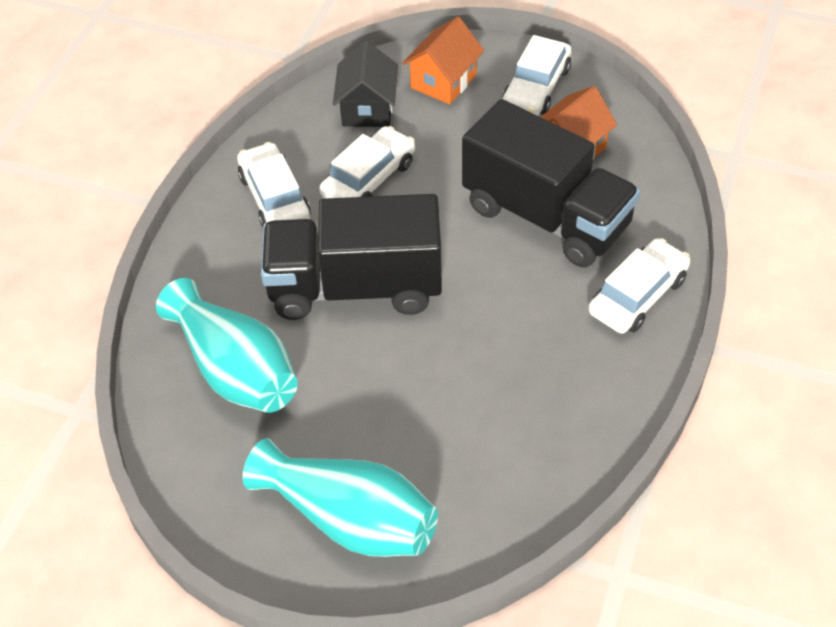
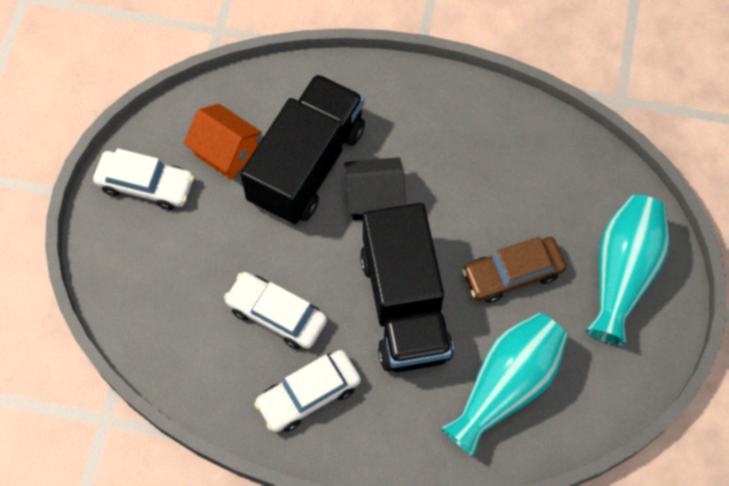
camera: 100 degrees left, 15 degrees up
(367, 108) = (183, 330): black house -> black house (374, 198)
(373, 396) = (512, 273): none -> brown car
(443, 81) = (141, 266): orange house -> none
(638, 295) = (383, 94): white car -> none

